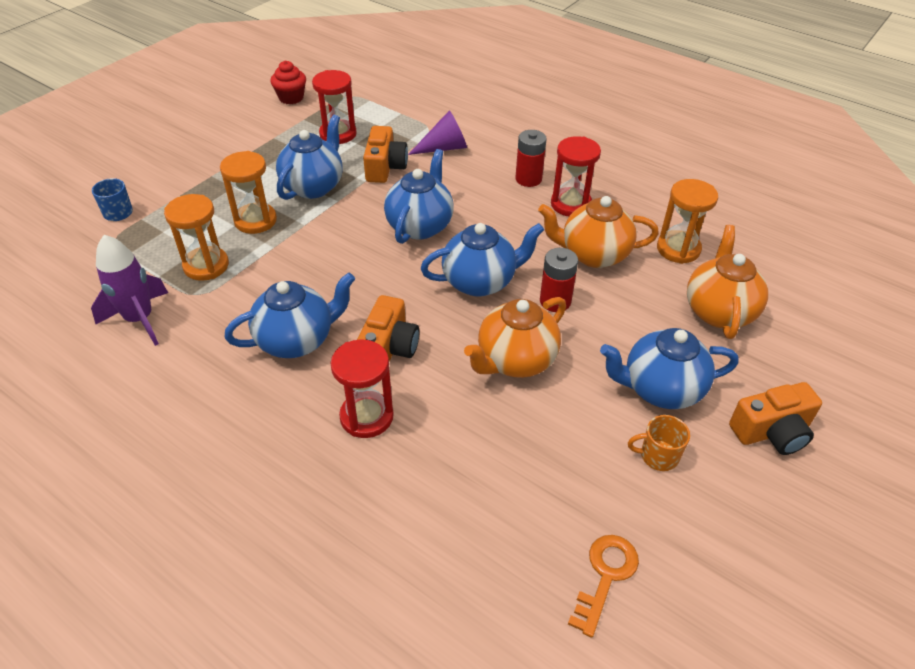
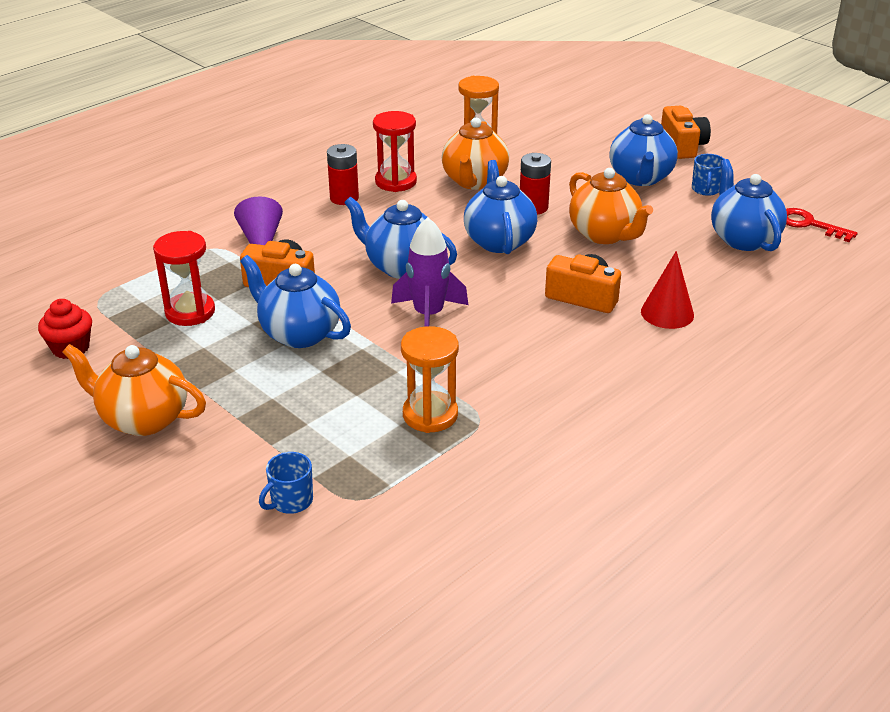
camera: 80 degrees left, 10 degrees down
(140, 319) = (516, 462): purple rocket -> purple rocket (428, 316)
(255, 220) = (353, 378): orange hourglass -> none
(297, 340) = (565, 350): blue teapot -> blue teapot (743, 239)
(366, 417) = (667, 313): red hourglass -> red cone
(605, 576) = (809, 224): orange key -> red key
(658, 456) = (706, 190): orange mug -> blue mug
(718, 311) = (558, 141): orange teapot -> orange teapot (143, 419)

